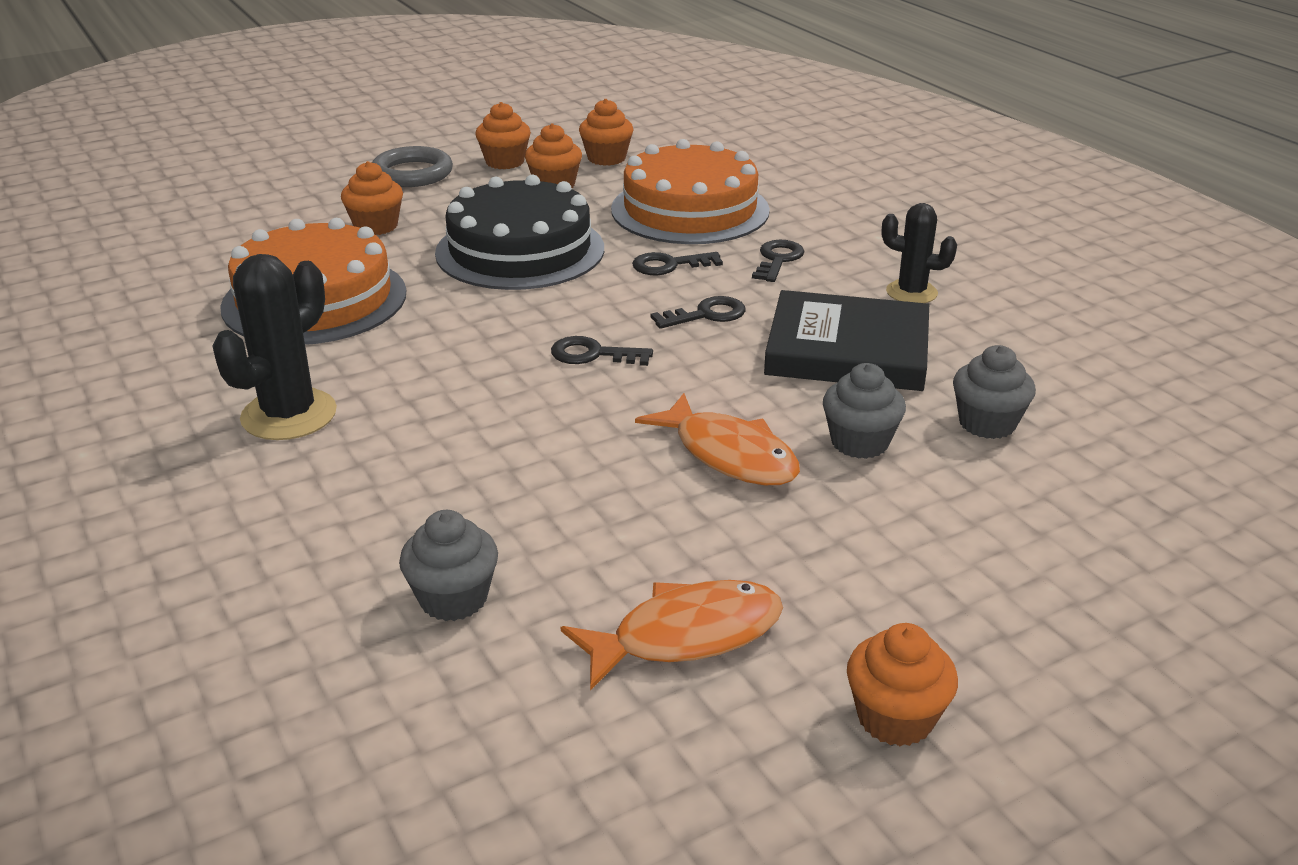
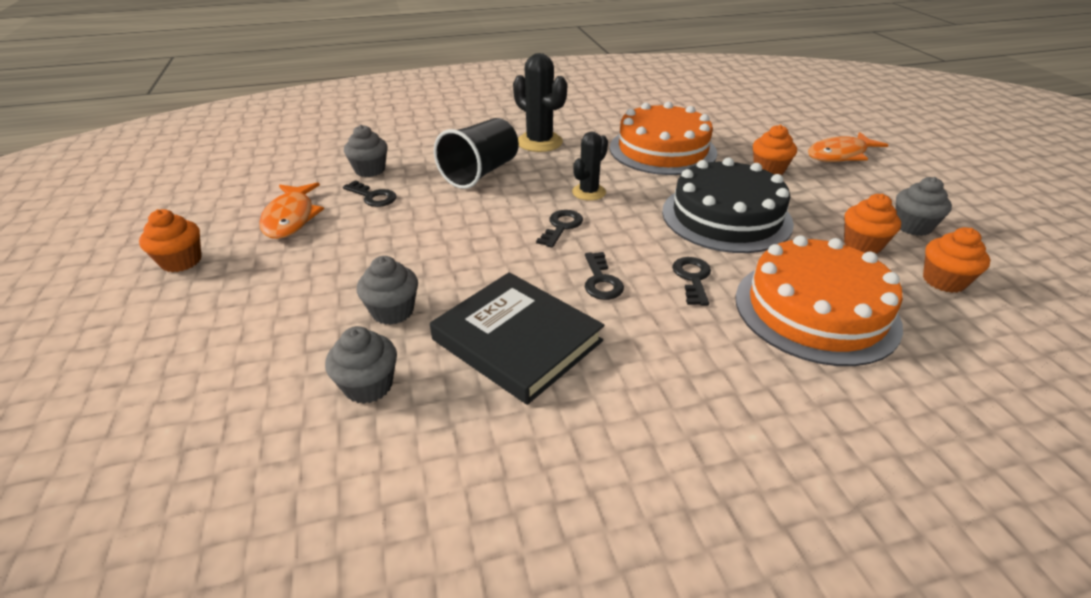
camera: 105 degrees right, 5 degrees up
(412, 173) = (872, 186): grey ring -> none
(436, 455) = (480, 173): none -> black cup
(505, 162) = (912, 226): orange cupcake -> grey cupcake
(729, 455) = (418, 256): orange fish -> orange fish (840, 155)
(778, 260) = (697, 341): black key -> black key (373, 197)
(847, 350) = (517, 340): black book -> black book turned 75 degrees counterclockwise
(911, 292) = (608, 417): black cactus -> black cactus (589, 192)

